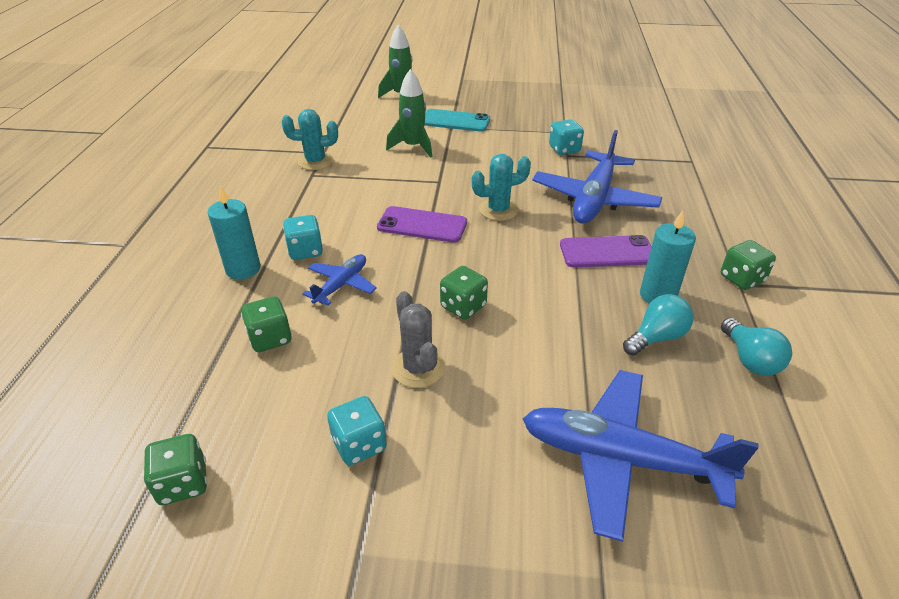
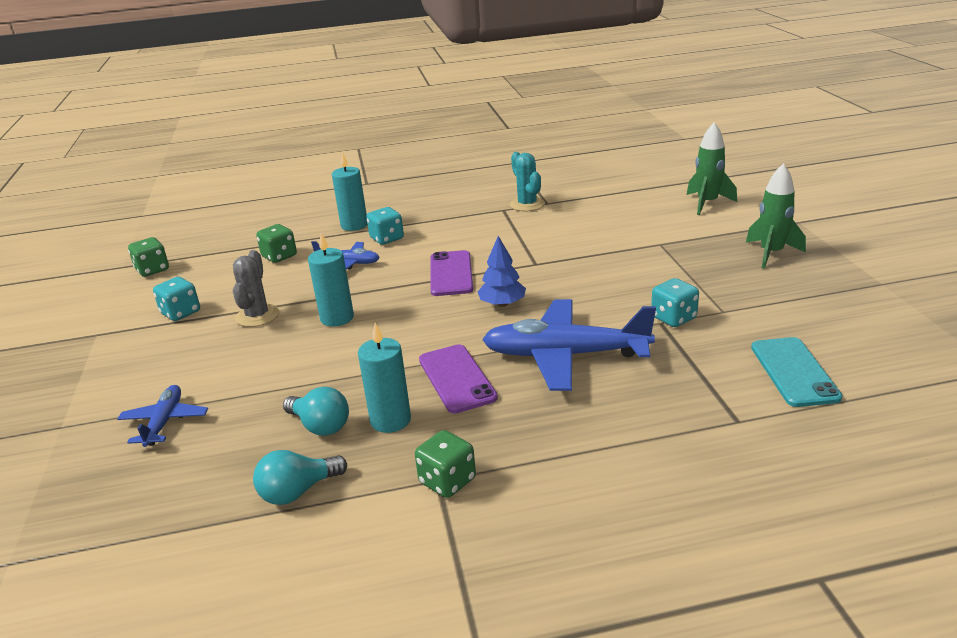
camera: 75 degrees right, 10 degrees down
(413, 147) = (594, 236): green rocket -> green rocket (771, 253)
(418, 368) = (257, 316): grey cactus -> grey cactus turned 45 degrees counterclockwise
(455, 121) = (677, 243): turquoise phone -> turquoise phone (794, 372)
(463, 306) = (337, 318): green dice -> turquoise candle
(498, 210) = (502, 304): turquoise cactus -> blue tree
(620, 459) = (164, 422): blue plane -> blue plane, size x0.52

